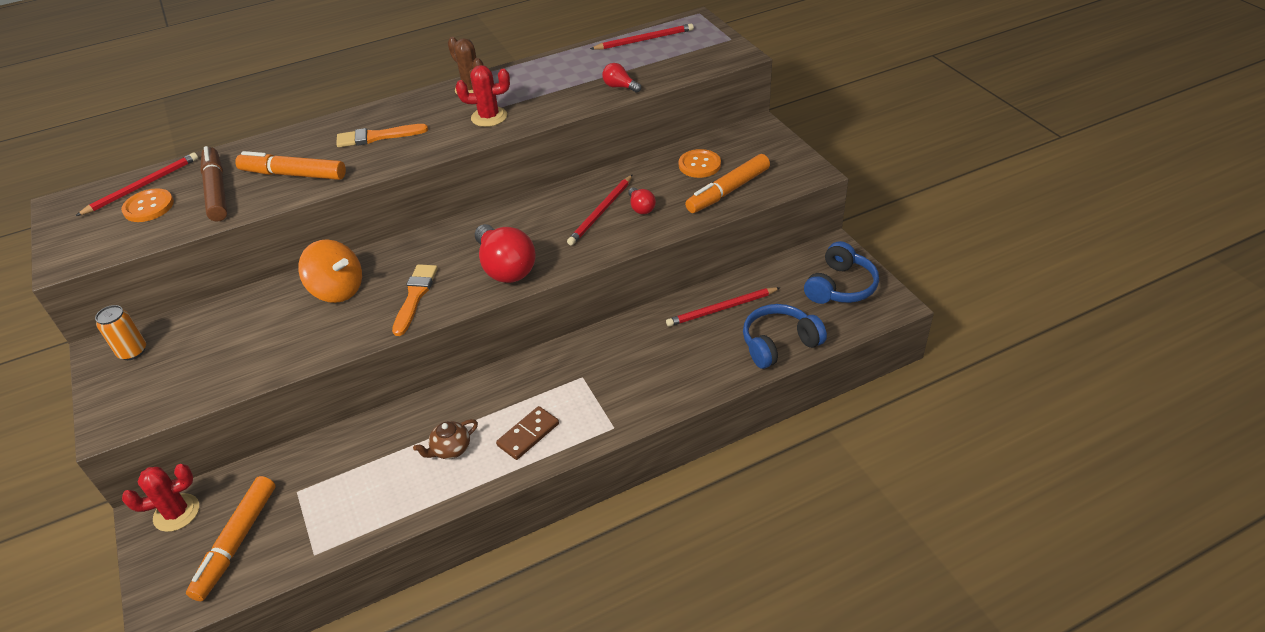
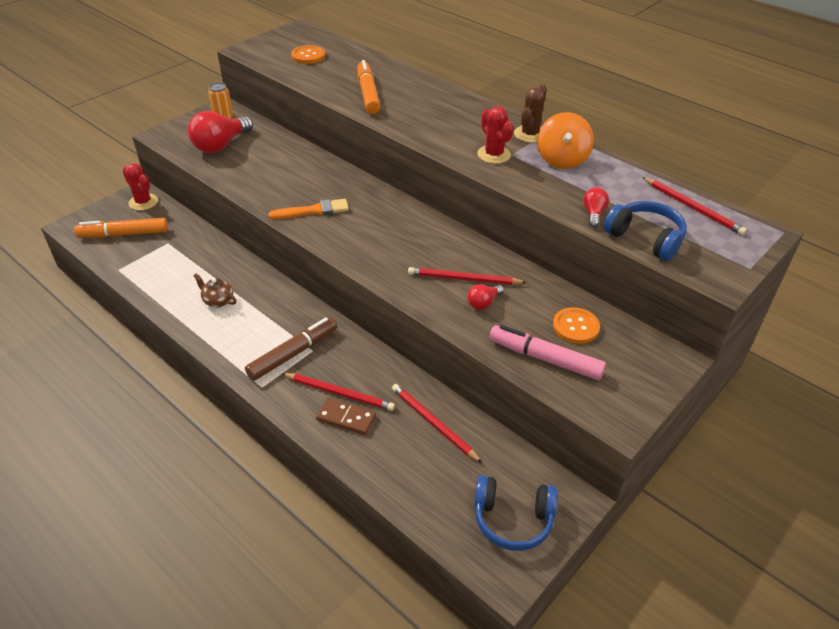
camera: 65 degrees right, 0 degrees up
(143, 186) = (329, 46): red pencil -> red pencil (339, 393)
(217, 191) = (335, 72): brown marker -> brown marker (293, 354)
(337, 290) = (307, 174): orange spinning top -> orange spinning top (562, 159)
(377, 137) = (433, 112): orange brush -> none
(505, 268) = (364, 245): red light bulb -> red light bulb (220, 145)
(528, 434) = (242, 337): brown domino -> brown domino (346, 418)
(728, 191) = (545, 359): orange marker -> pink marker
(779, 344) = (402, 482): blue headphones -> blue headphones (645, 238)

